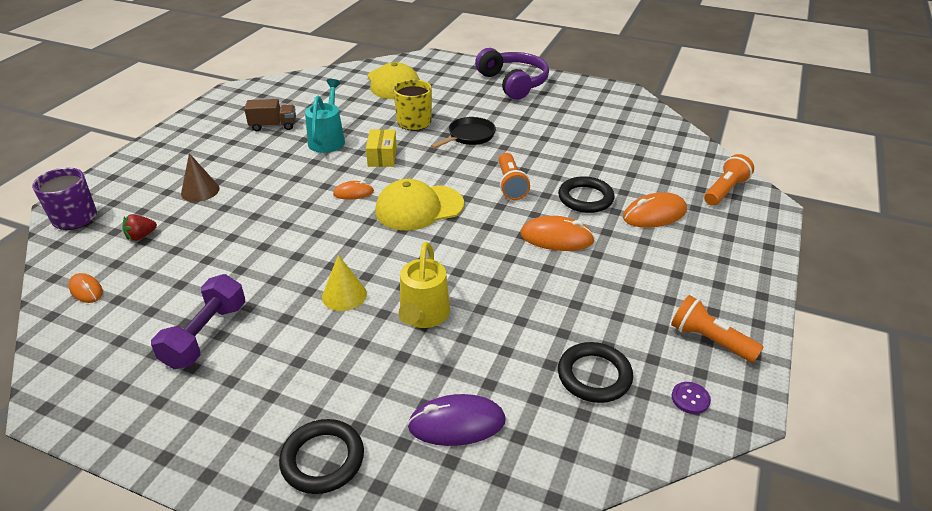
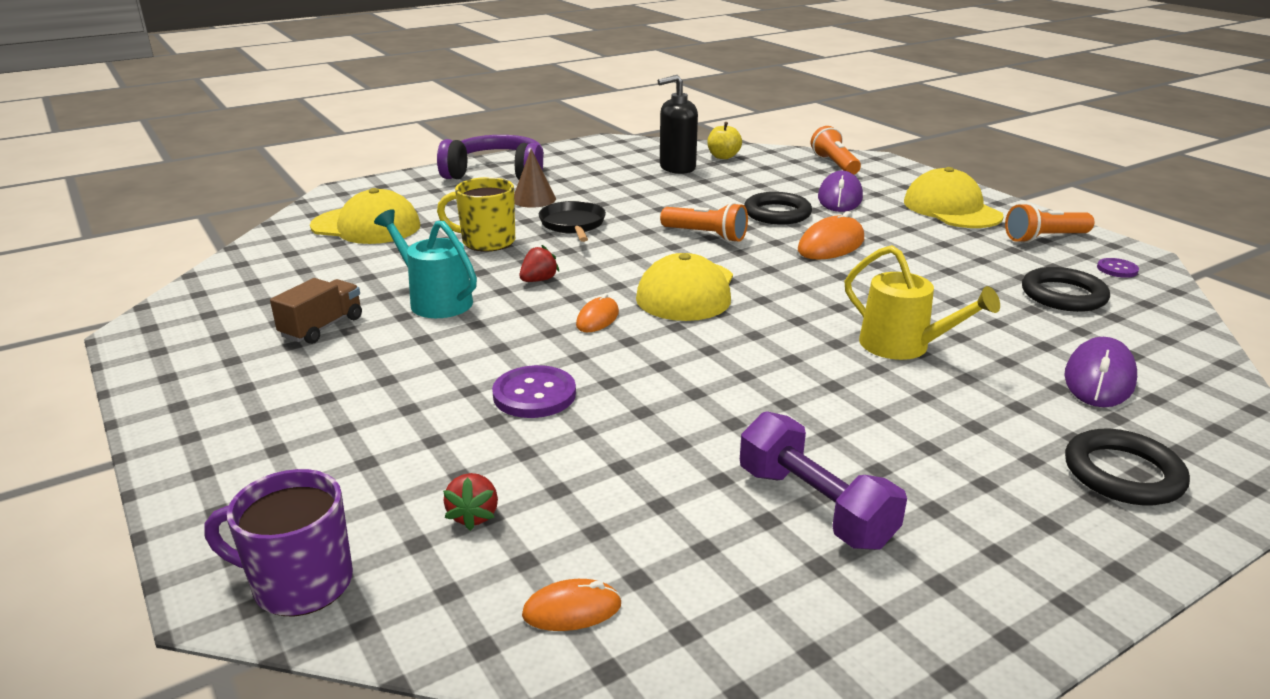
camera: 55 degrees left, 10 degrees down
(200, 191) = (414, 429): brown cone -> brown cone (534, 199)
(255, 208) = (534, 394): none -> purple button
(344, 295) = (818, 382): yellow cone -> none
(382, 157) = (539, 280): yellow box -> red strawberry
(614, 133) = (677, 168): none -> black soap dispenser
(654, 214) = (840, 198): orange mouse -> purple mouse
(664, 141) = (723, 157): none -> yellow apple
(708, 274) = (951, 209): none -> yellow cap

